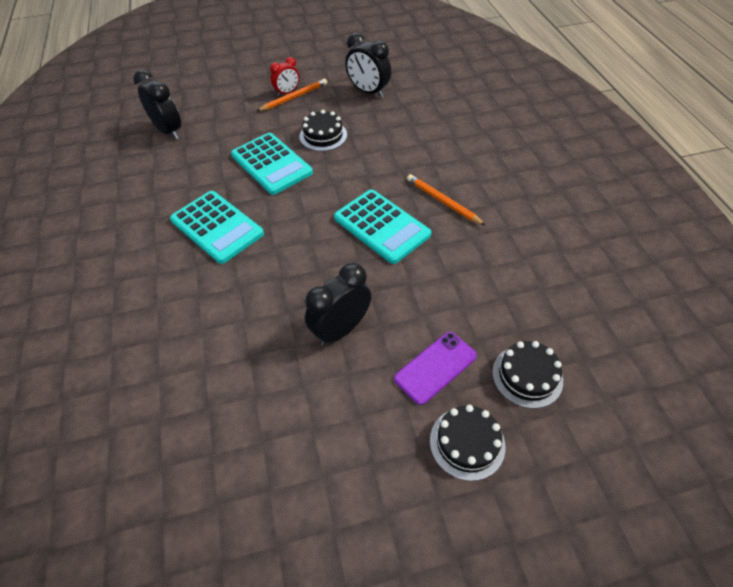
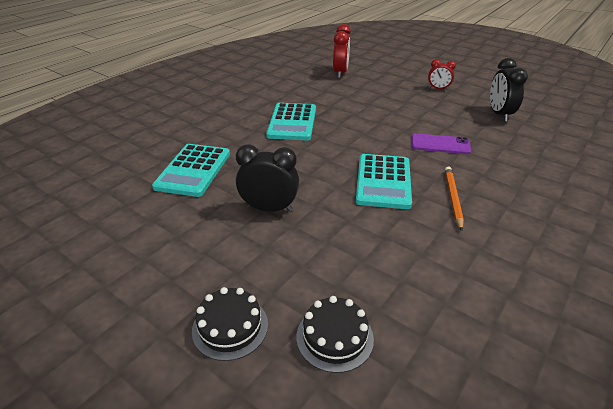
camera: 50 degrees right, 15 degrees down
(168, 131) = (340, 73): black clock -> red clock
(271, 164) = (369, 114): turquoise calculator -> turquoise calculator (193, 170)
(294, 97) = (439, 93): orange pencil -> none
(323, 135) = (425, 118): black cake -> none
(435, 367) = (285, 273): purple phone -> purple phone (440, 144)

